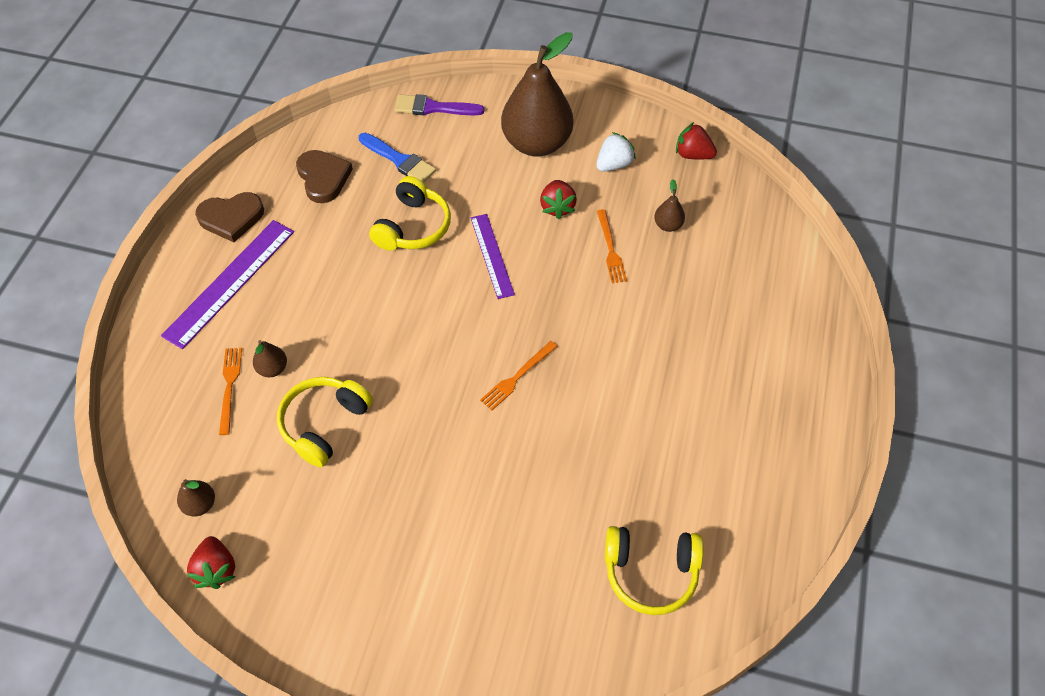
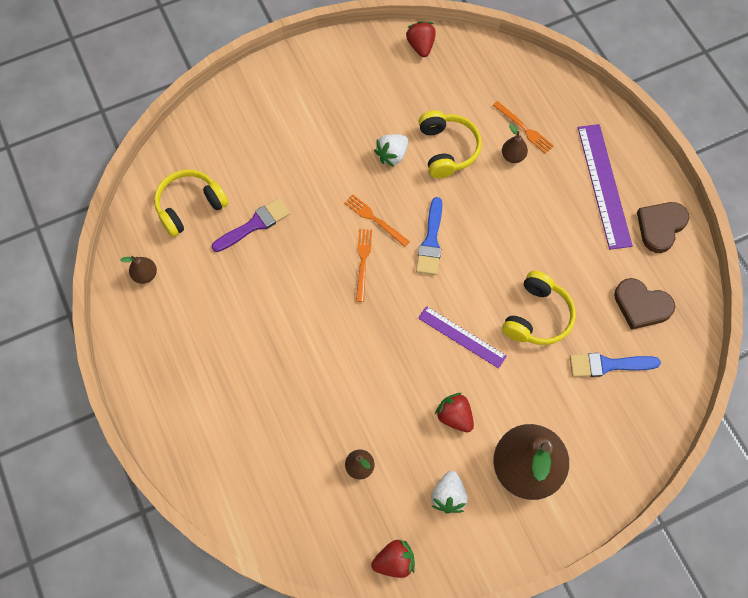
camera: 140 degrees right, 10 degrees up
(200, 504) = (464, 65): brown pear -> brown pear (145, 275)
(216, 569) = (420, 46): red strawberry -> red strawberry turned 45 degrees clockwise
(384, 461) = (392, 155): none -> white strawberry
(413, 227) = (537, 316): yellow headphones -> yellow headphones turned 135 degrees counterclockwise
(434, 108) = (638, 438): purple brush -> purple brush (254, 225)
(435, 349) = (431, 241): none -> blue brush
(610, 249) = (384, 409): orange fork -> orange fork (375, 219)

